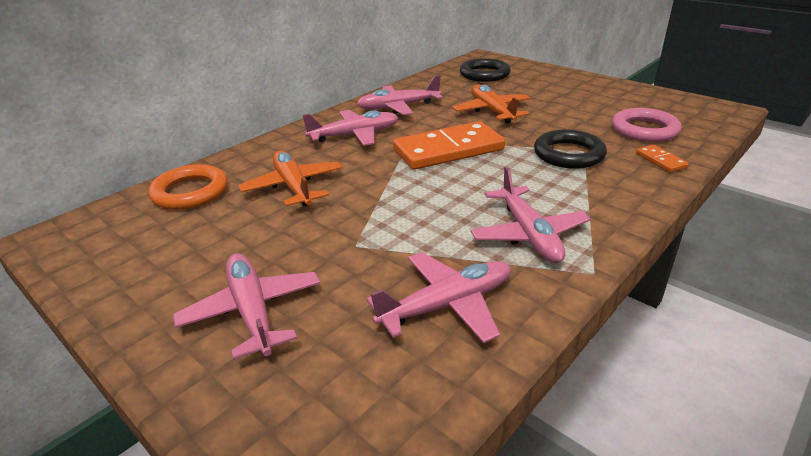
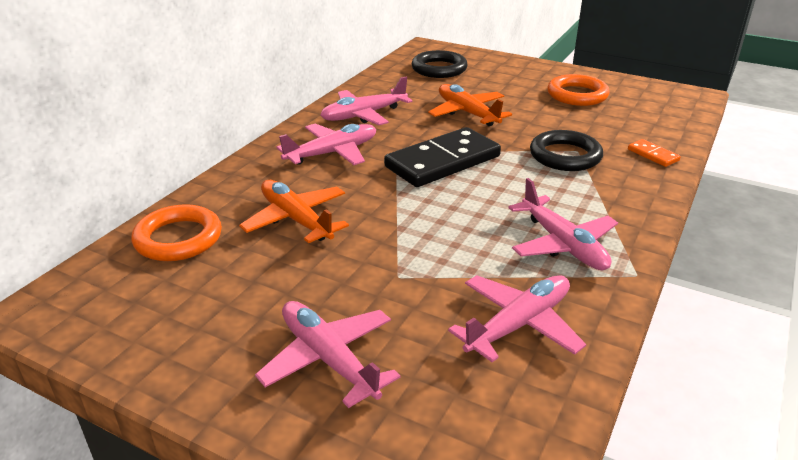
camera: 15 degrees left, 0 degrees up
(448, 150) = (443, 162): orange domino -> black domino
(605, 102) = (577, 95): none -> orange ring
(644, 130) = (626, 123): pink ring -> none

